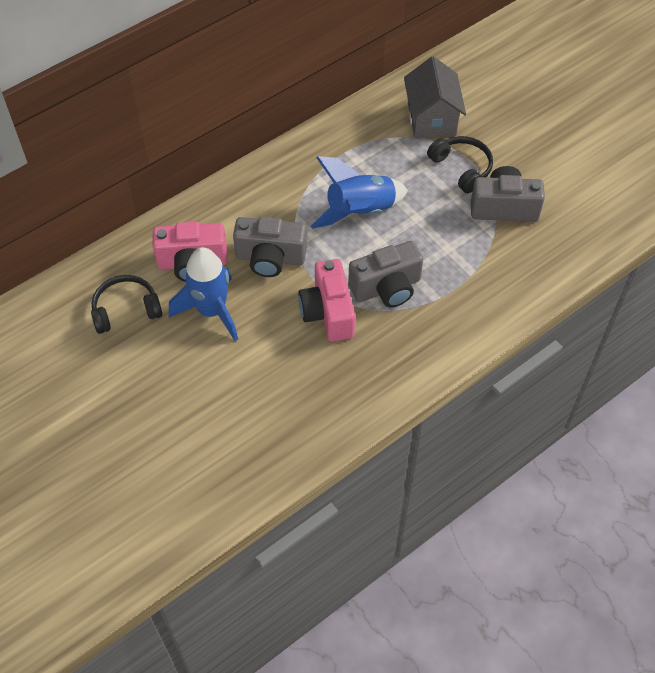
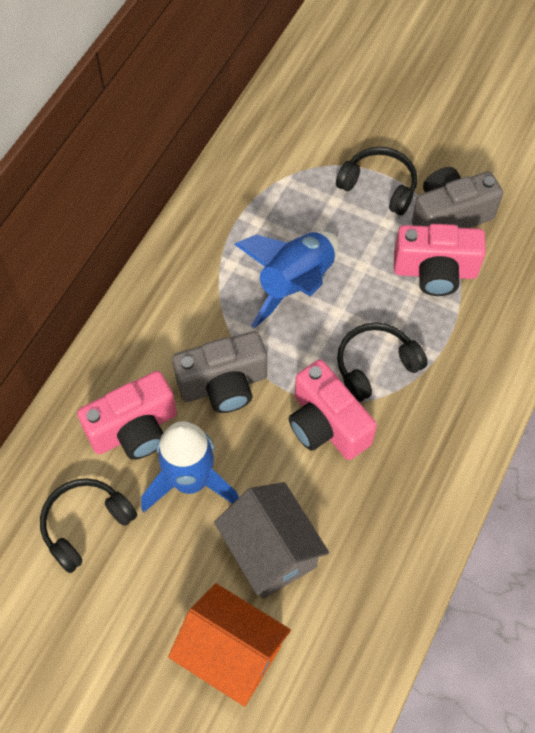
camera: 25 degrees left, 5 degrees up
(177, 430) = (231, 653): none -> orange house
(386, 288) = (375, 366): grey camera -> black headphones
(431, 119) = (314, 139): grey house -> grey house (271, 551)
(469, 241) = (435, 271): none -> pink camera

